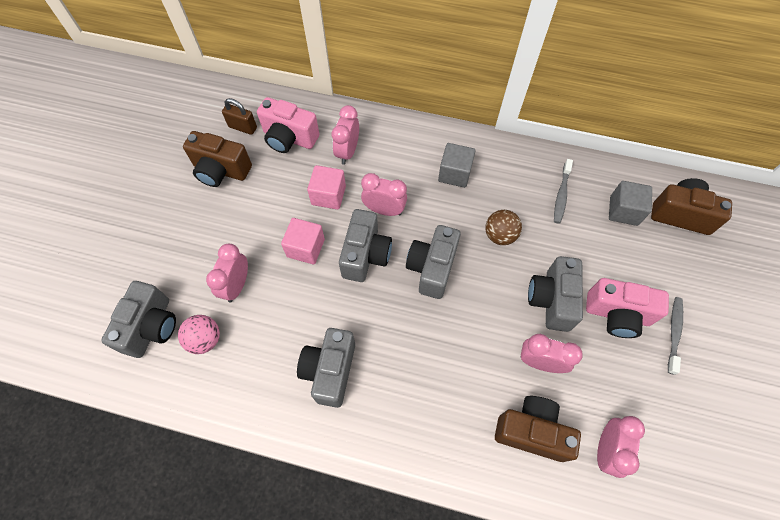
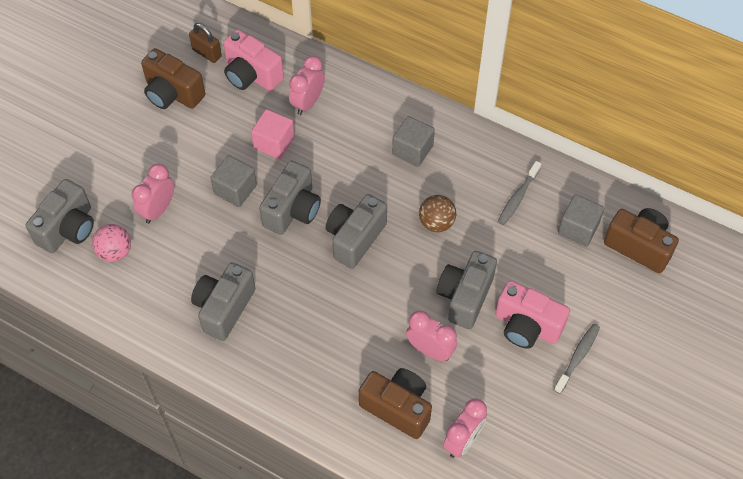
camera: 15 degrees right, 5 degrees down
(305, 248) = (235, 189): pink cube -> grey cube
(384, 210) = (326, 170): pink clock -> none

